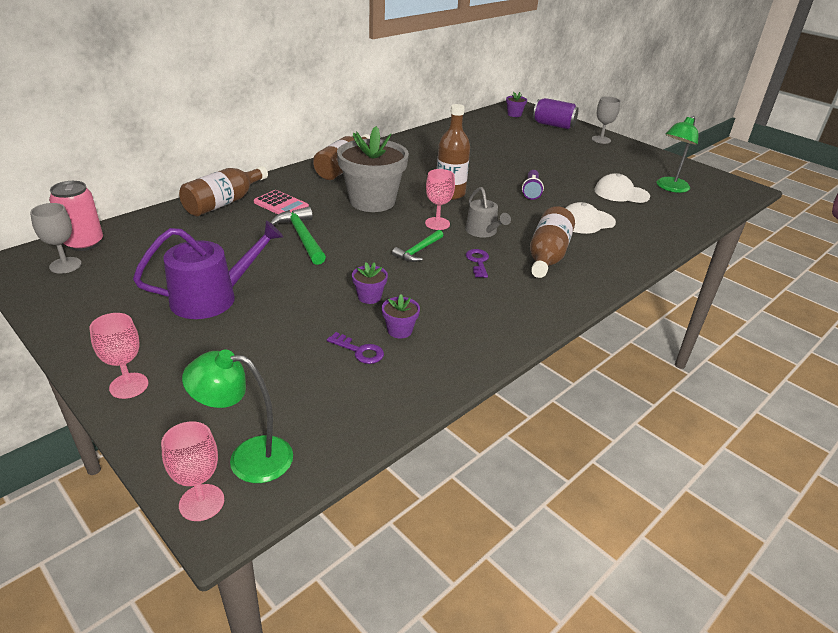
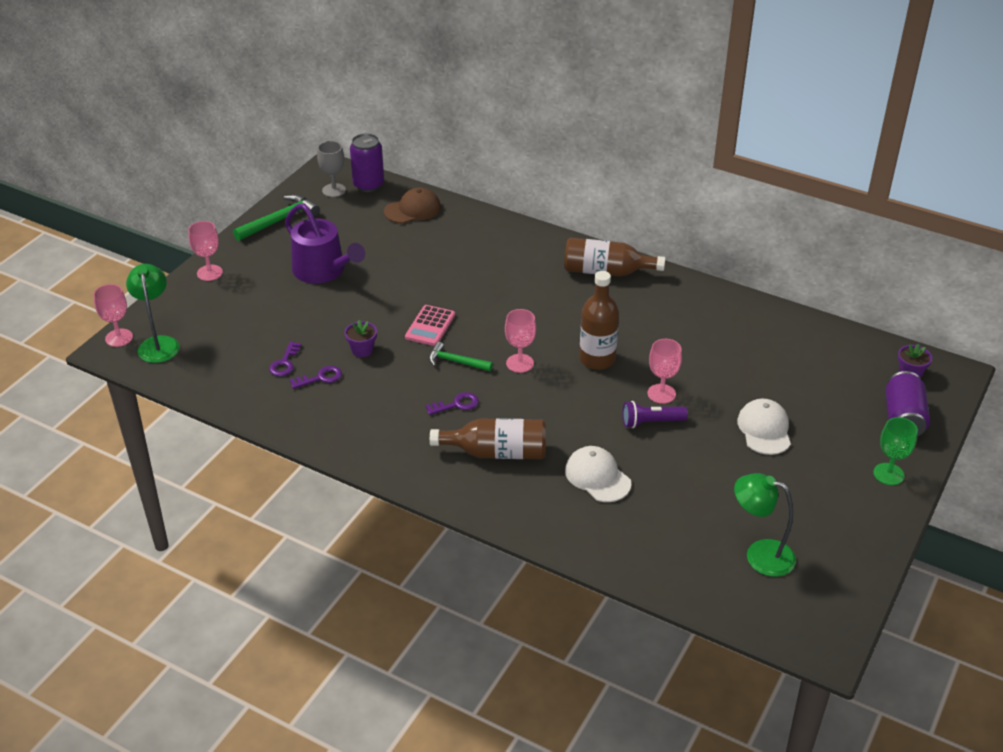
camera: 75 degrees right, 5 degrees up
(84, 243) = (368, 185): pink can -> purple can
(161, 228) = (413, 209): none -> brown cap
(224, 203) = (477, 225): brown bottle -> none
(281, 205) = (495, 257): pink calculator -> pink calculator (430, 326)
(302, 237) = (441, 286): green hammer -> green hammer (279, 220)
(372, 201) = (541, 310): grey flower pot -> none
(399, 330) = (320, 378): purple flower pot -> purple key
(483, 231) = (522, 398): grey watering can -> none
(501, 181) = (661, 394): none -> pink goblet
(601, 140) = (888, 474): grey goblet -> green goblet
(621, 193) = (703, 504): white cap -> white cap (764, 429)

